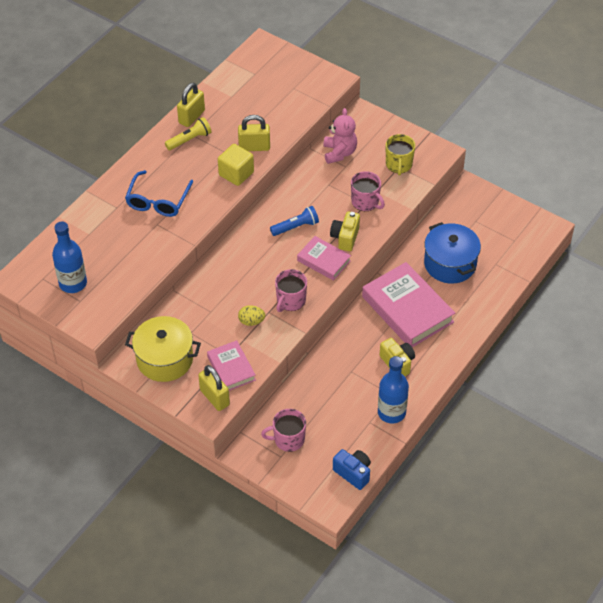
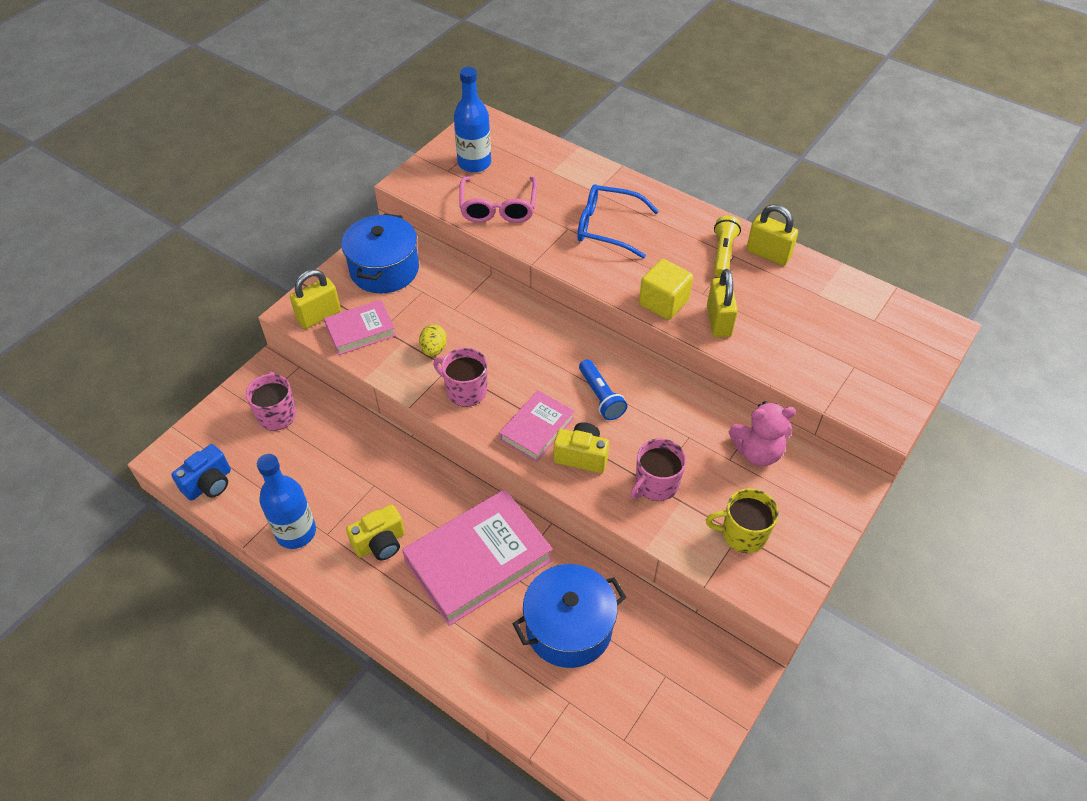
camera: 90 degrees right, 0 degrees up
(129, 266) = (498, 207): none -> pink glasses
(165, 359) = (384, 269): yellow pot -> blue pot
(189, 140) = (723, 253): yellow flashlight -> yellow flashlight turned 135 degrees counterclockwise

